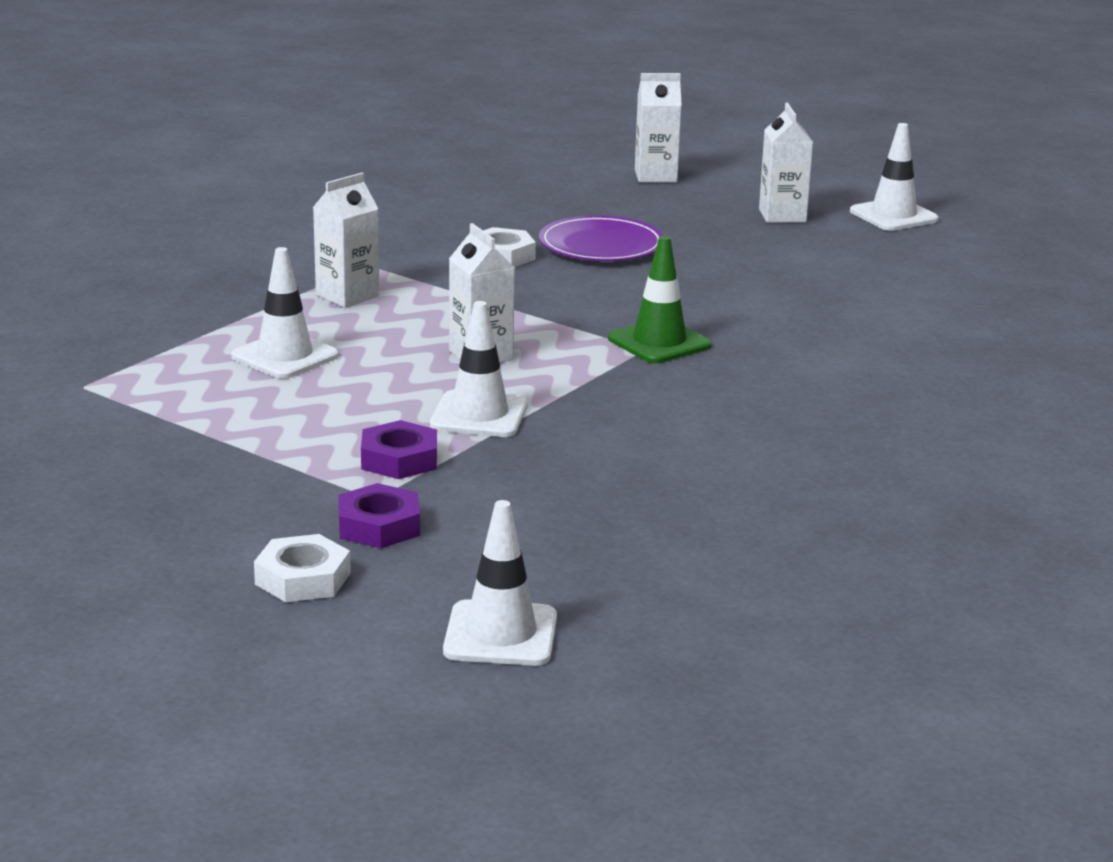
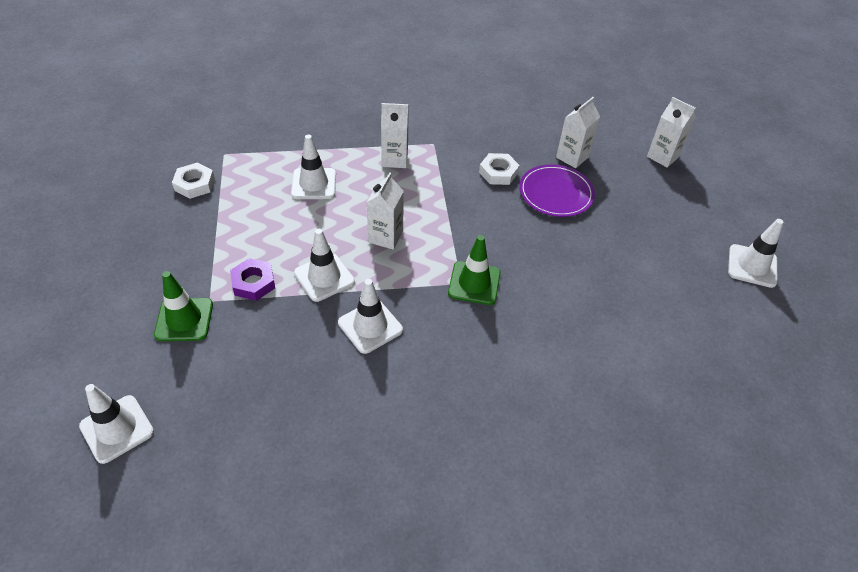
camera: 45 degrees right, 25 degrees up
(303, 578) = (115, 330): white nut -> white nut (195, 184)
(379, 526) = (184, 319): purple nut -> green traffic cone
(617, 422) = (370, 326): none -> white traffic cone
(782, 216) = (685, 227): white carton -> white carton (572, 157)

